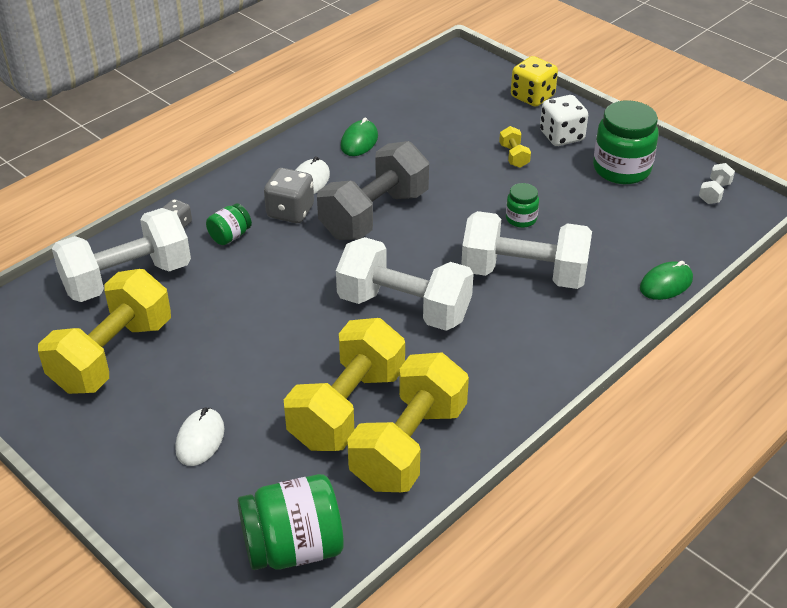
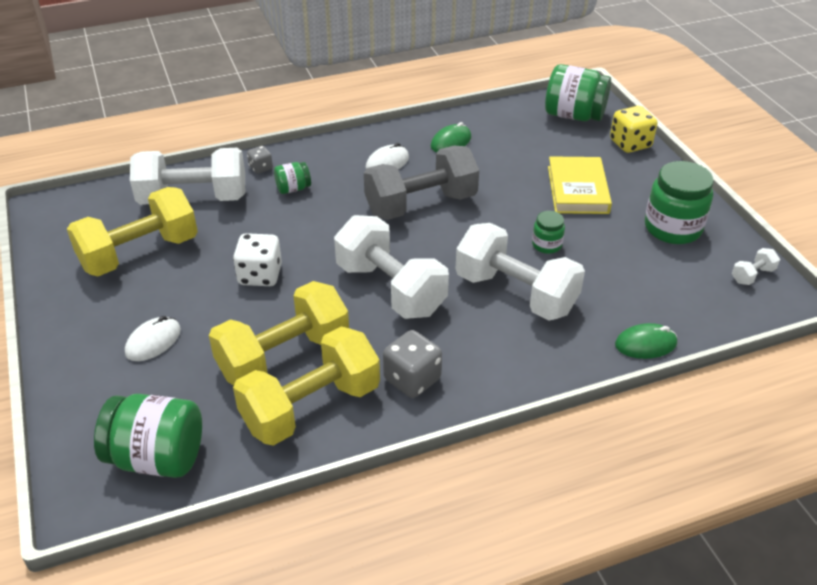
camera: 25 degrees right, 0 degrees up
(290, 212) = (354, 183): grey dice -> grey dice (412, 379)
(461, 81) = (574, 115): none -> green jar
(514, 156) = (577, 189): yellow dumbbell -> yellow book
(561, 136) = (634, 184): white dice -> white dice (260, 275)

